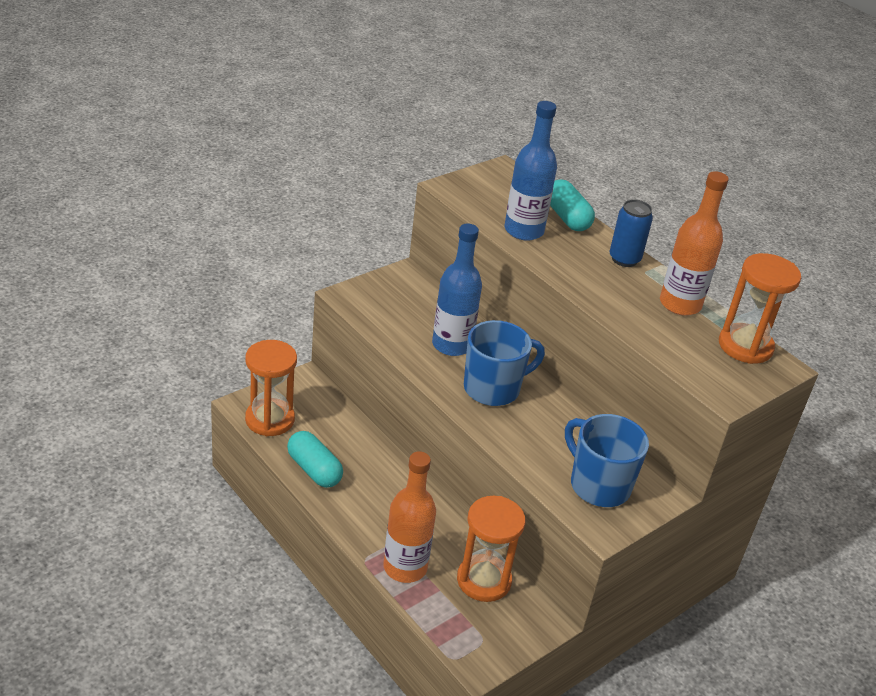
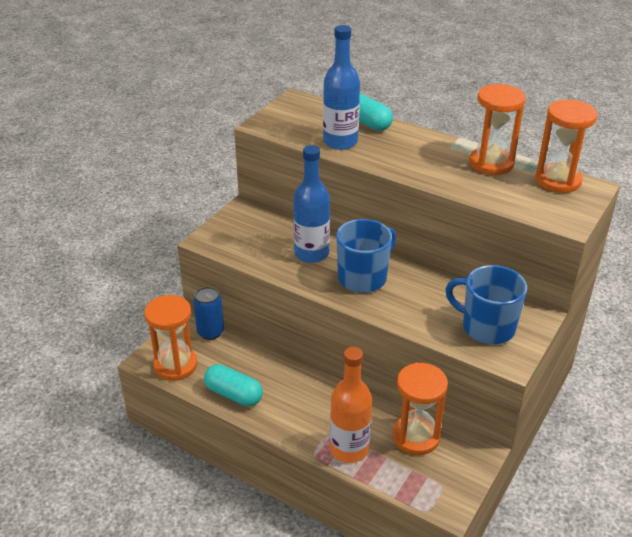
camera: 15 degrees left, 0 degrees up
(624, 259) = (429, 141): blue can -> blue can (210, 332)
(680, 304) = (491, 163): orange bottle -> orange hourglass

